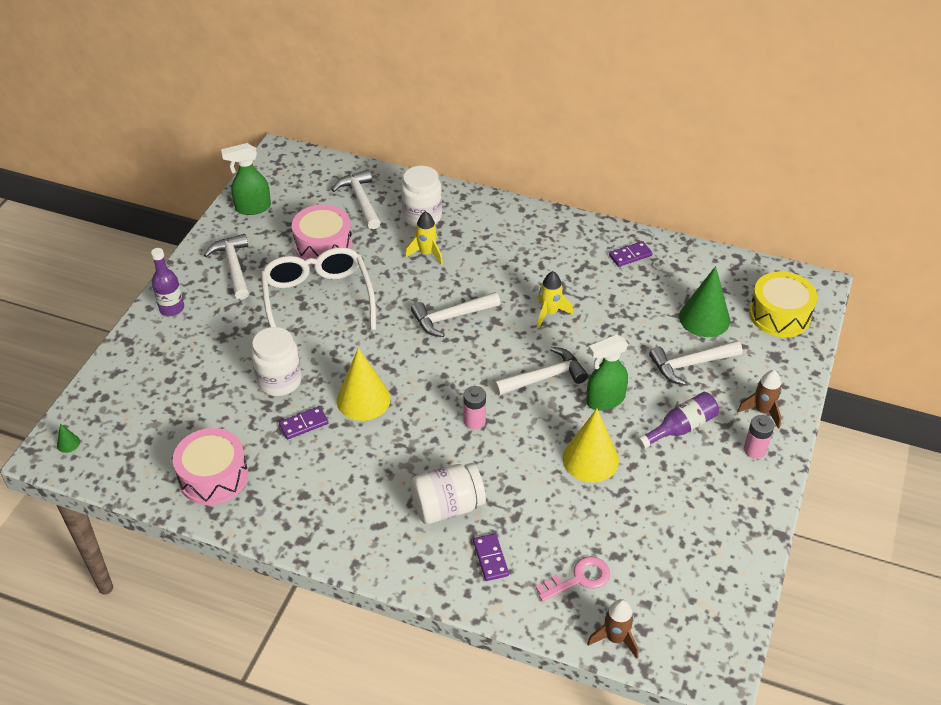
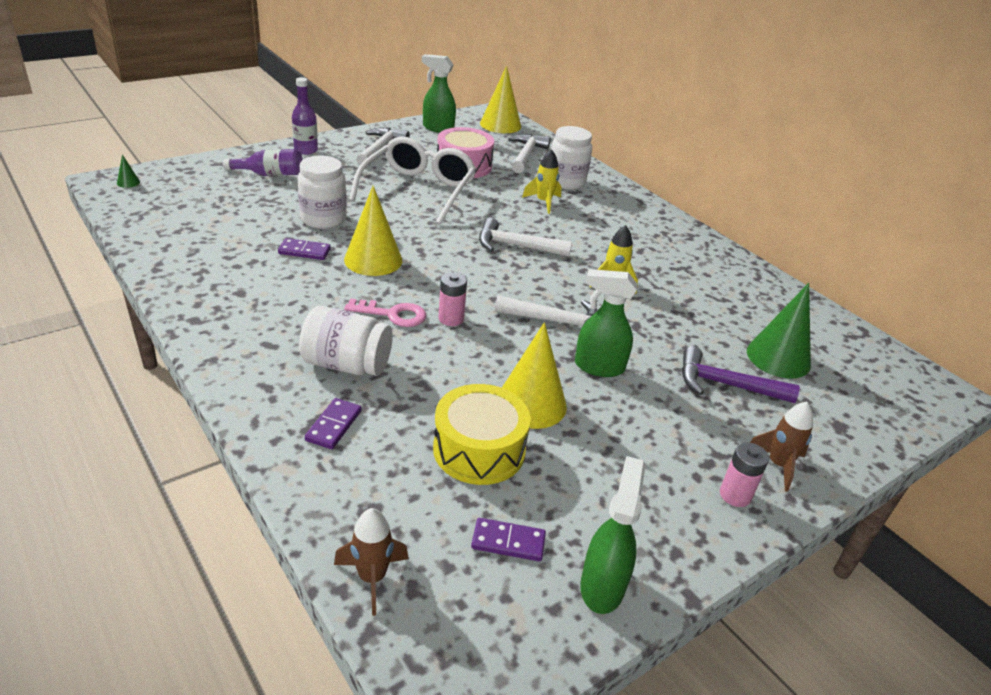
camera: 30 degrees right, 10 degrees down
(213, 476) = (192, 247): pink drum -> none
(301, 170) = (500, 124): none -> yellow cone
(579, 579) = (400, 496): pink key -> pink key (392, 314)
(630, 255) = (739, 281): purple domino -> purple domino (508, 542)
(681, 428) = (661, 430): purple bottle -> purple bottle (269, 175)
(690, 364) = (725, 385): white hammer -> purple hammer
(733, 558) = (602, 586): none -> green spray bottle
(779, 315) = (876, 395): yellow drum -> yellow drum (479, 450)

